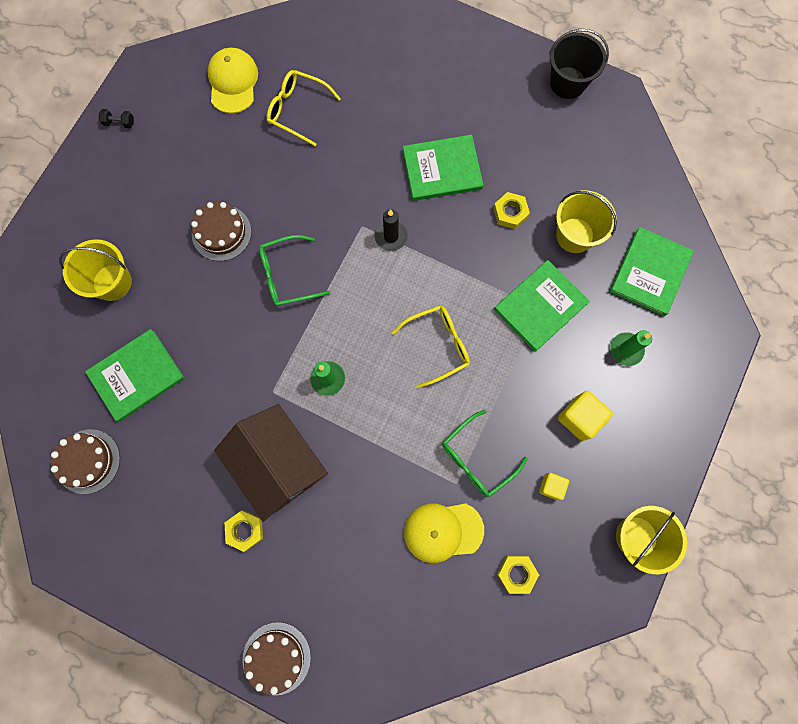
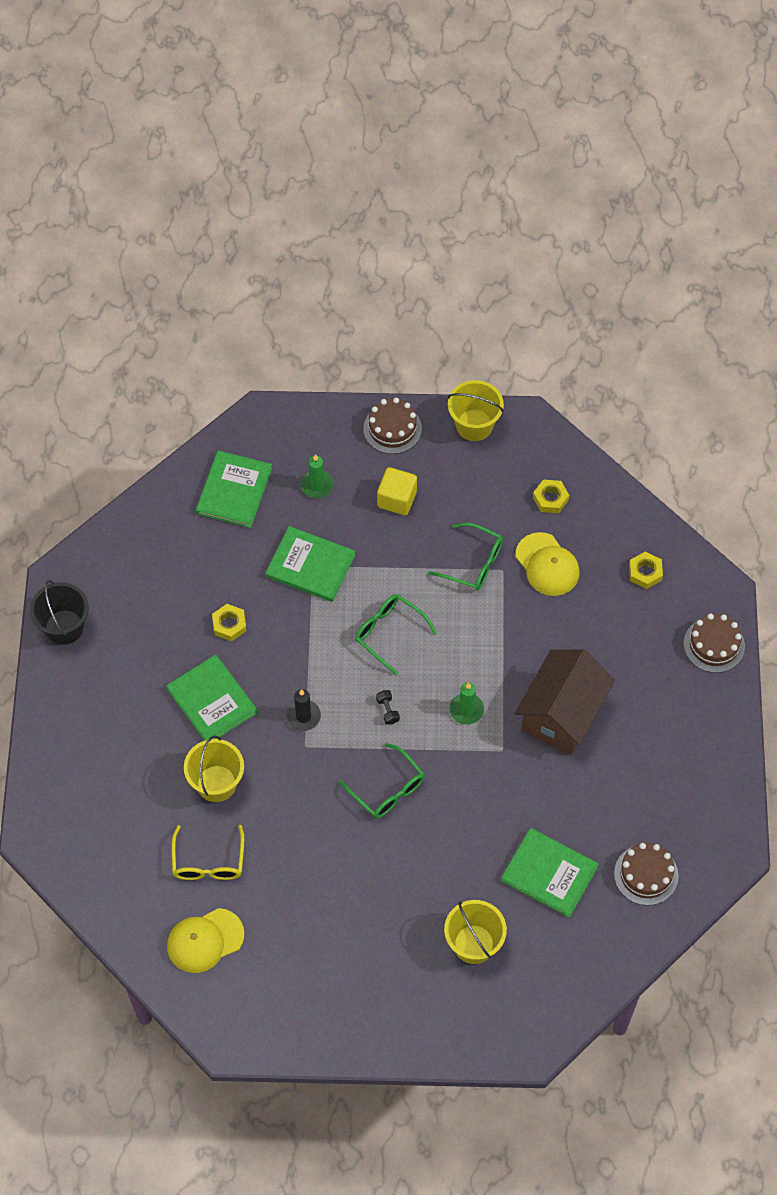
camera: 115 degrees left, 15 degrees down
(119, 123) = (304, 1030): black dumbbell -> black dumbbell (387, 710)
(221, 233) = (374, 869): brown cake -> brown cake (392, 428)
(245, 530) = (631, 716): yellow nut -> yellow nut (645, 572)
(437, 345) = (389, 634): yellow glasses -> green glasses
(551, 486) = (466, 499): yellow cube -> none
(574, 235) = (226, 563): yellow bucket -> yellow bucket (216, 783)
(650, 272) = (234, 491): green book -> green book turned 75 degrees counterclockwise

